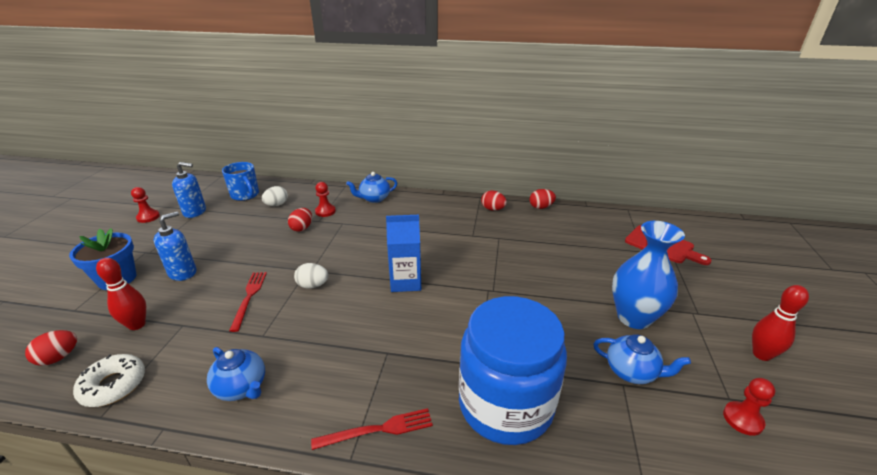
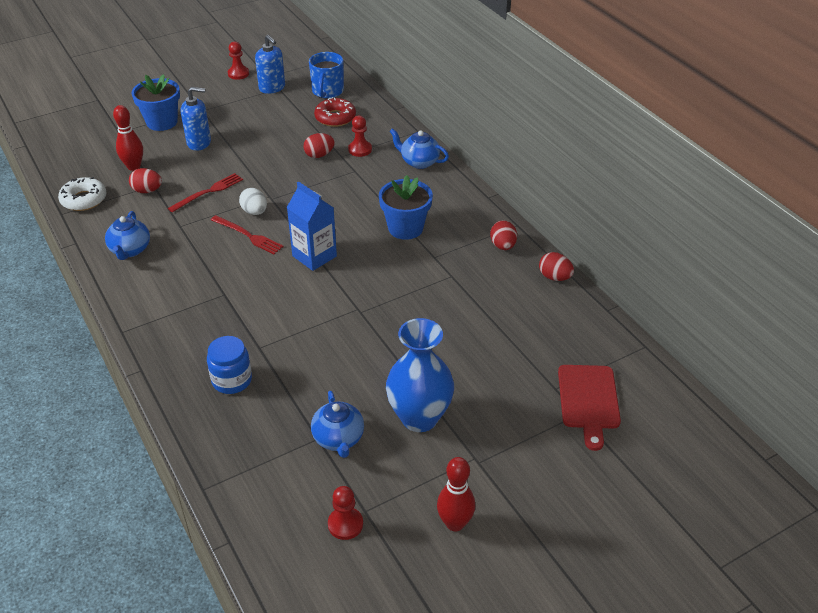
camera: 50 degrees right, 10 degrees up
(58, 357) = (81, 162): red egg -> red egg (147, 191)
(276, 205) = (335, 118): white egg -> red donut
(378, 430) = (153, 330): red fork -> red fork (248, 236)
(430, 232) = (405, 228): none -> blue flower pot
(505, 404) = (232, 380): blue jar -> blue jar, size x0.47

